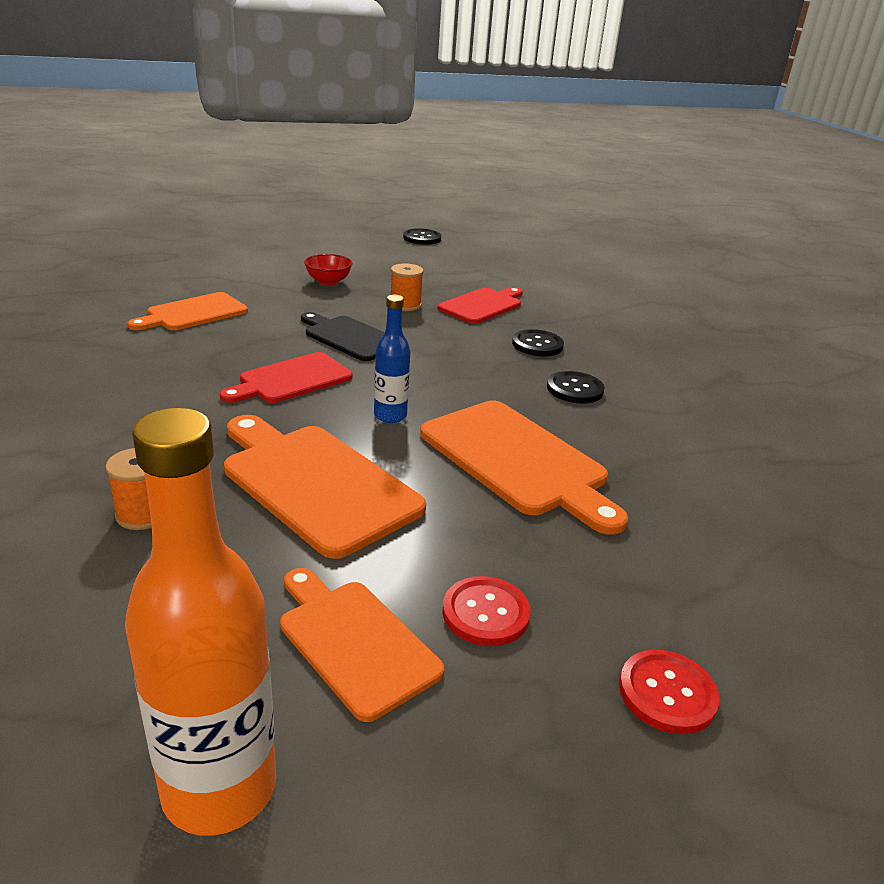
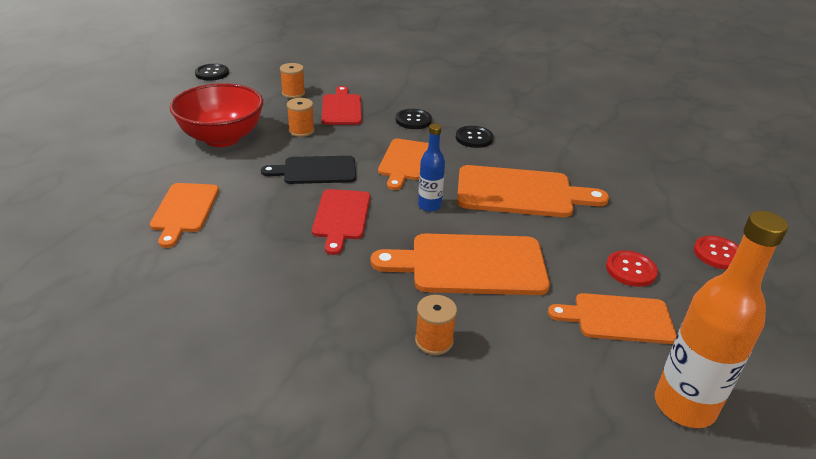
camera: 45 degrees left, 5 degrees up
(328, 282) = (222, 138): red bowl -> red bowl, size x2.16
(449, 371) = (405, 161): none -> orange cutting board
(462, 277) = (293, 93): none -> orange spool

